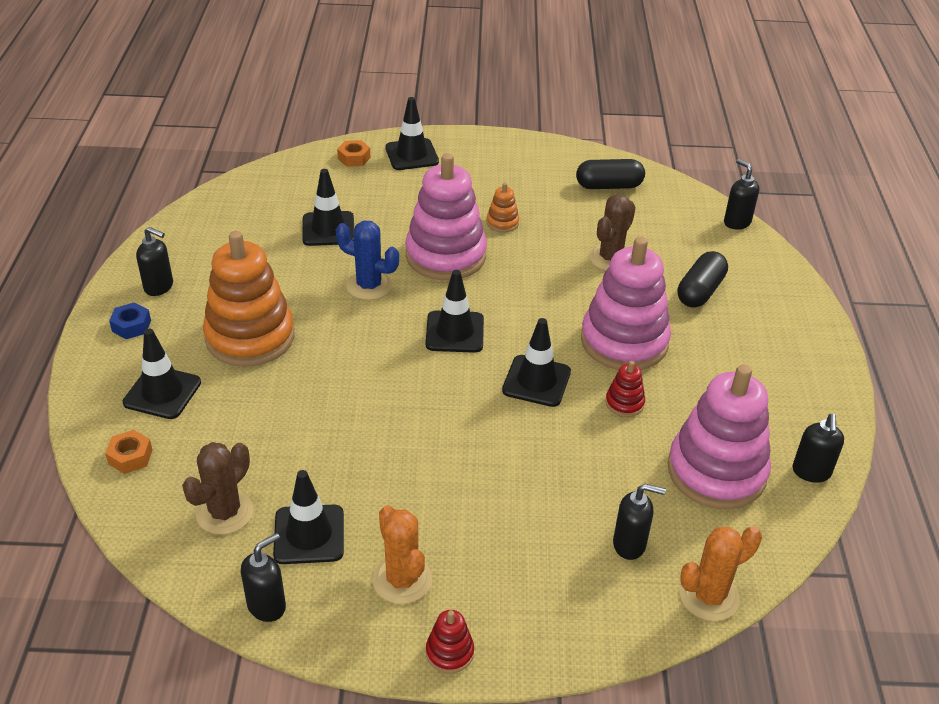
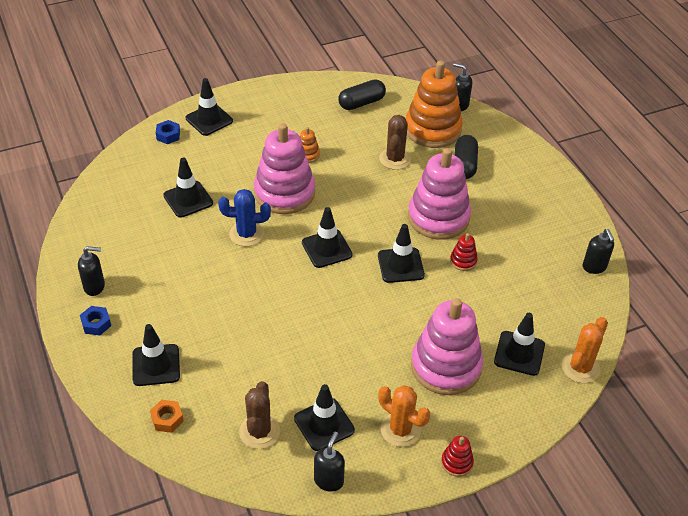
camera: 25 degrees left, 5 degrees up
(250, 337) = (189, 302): orange stacking toy -> orange stacking toy (432, 129)
(354, 158) = (168, 135): orange nut -> blue nut
(629, 544) = (519, 353): black soap dispenser -> black traffic cone
(716, 471) = (542, 287): pink stacking toy -> pink stacking toy (446, 366)

